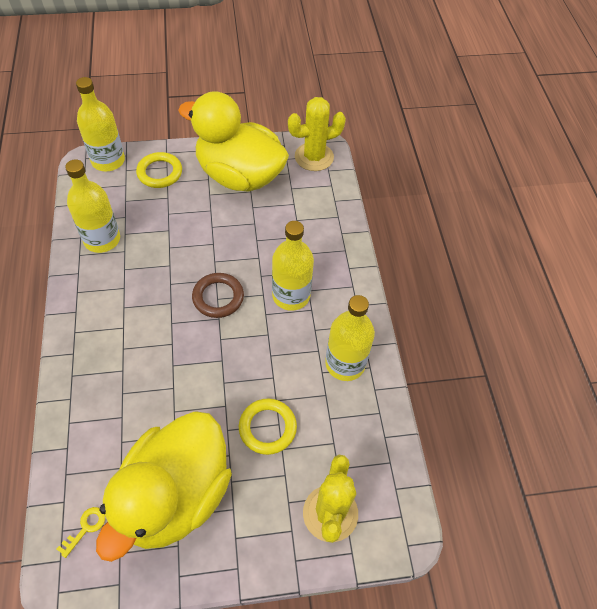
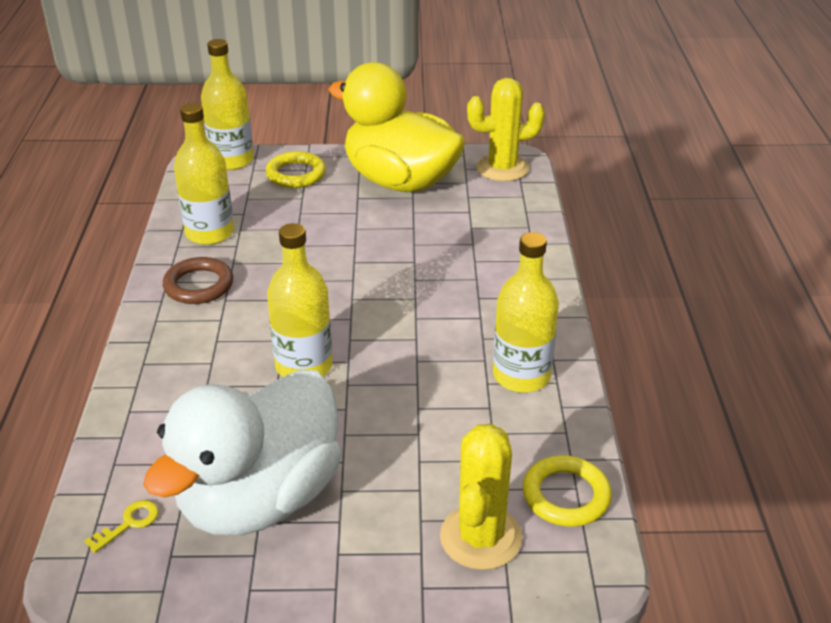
camera: 10 degrees right, 20 degrees down
(175, 495) = (260, 498): yellow duck -> white duck
(218, 297) = (353, 297): brown ring -> brown ring (199, 285)
(267, 428) = (402, 436): yellow ring -> yellow ring (566, 495)
(291, 295) = (453, 301): yellow bottle -> yellow bottle (304, 366)

